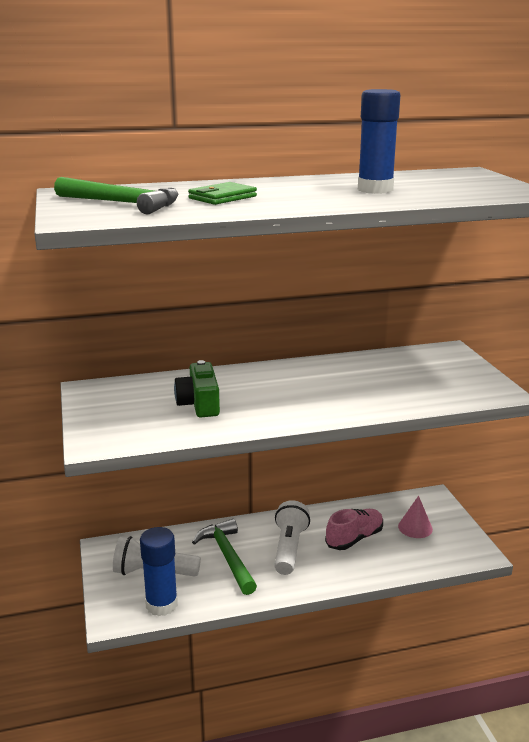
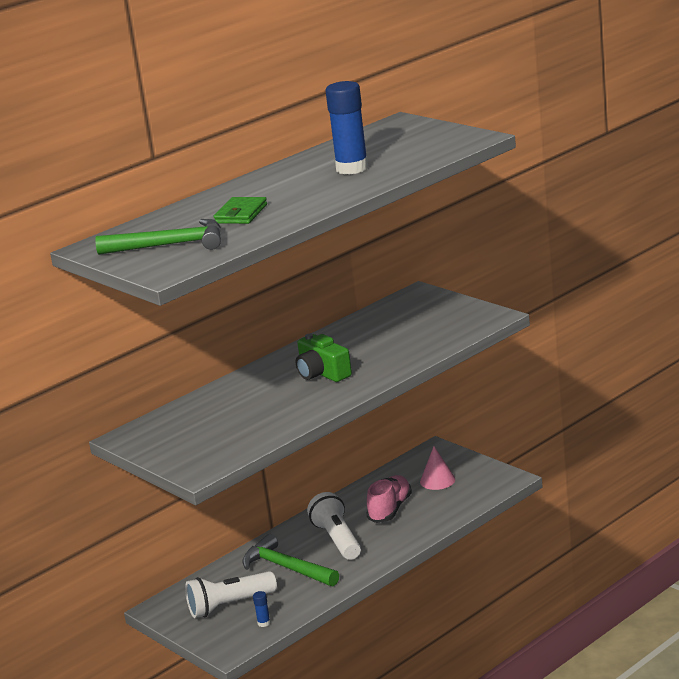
camera: 25 degrees left, 0 degrees up
(161, 605) = (264, 623): blue glue stick -> blue glue stick, size x0.40
(199, 404) = (248, 412): green camera -> green camera (322, 373)

